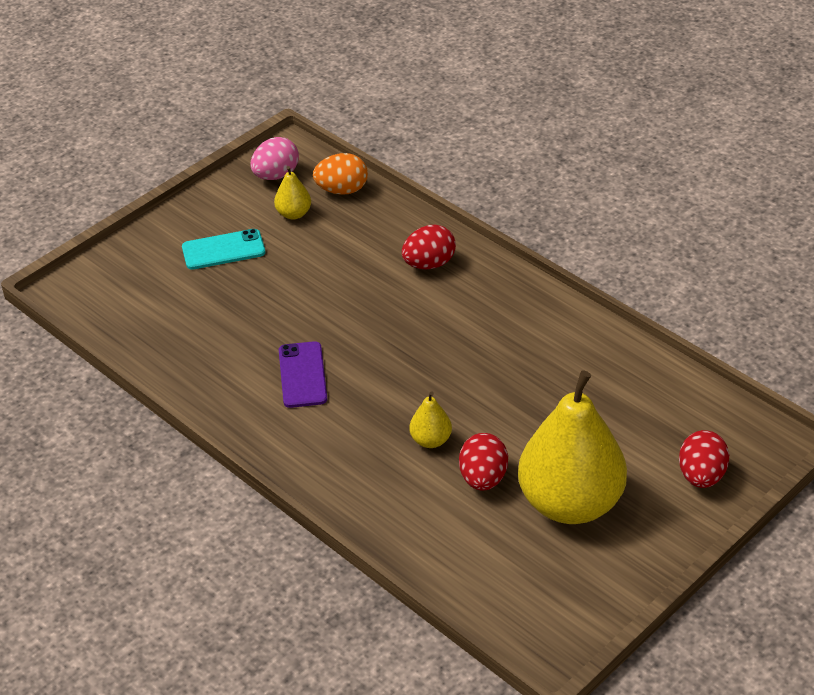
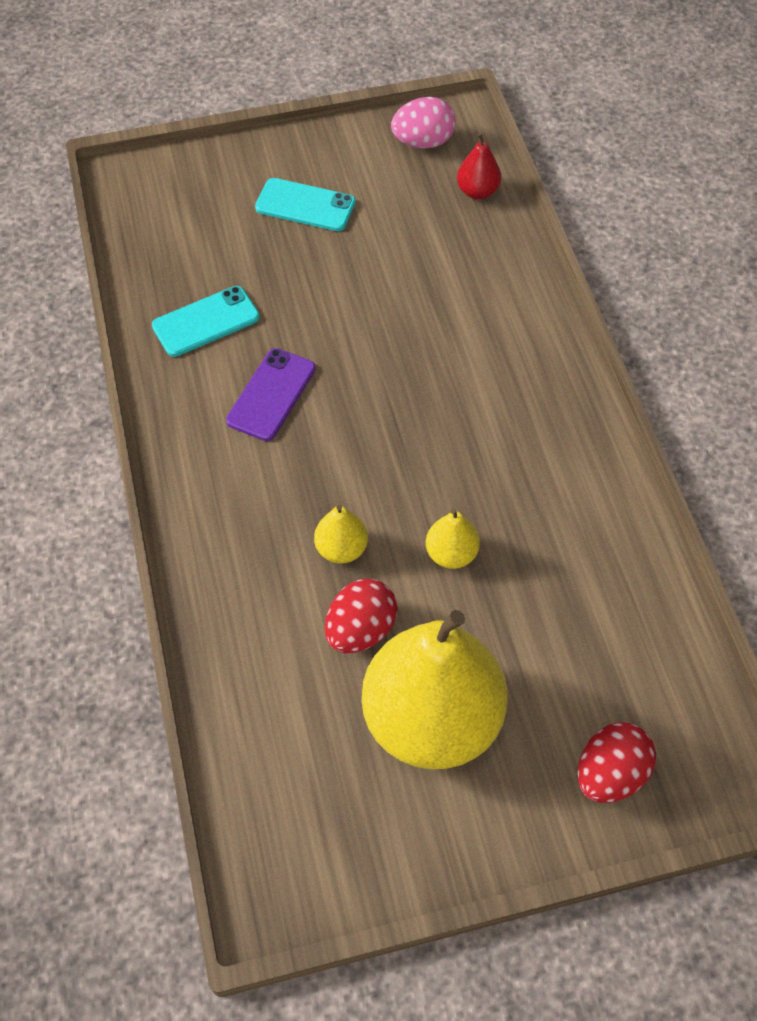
camera: 30 degrees right, 15 degrees up
(214, 353) = (206, 322): none -> turquoise phone
(293, 214) = (407, 196): yellow pear -> yellow pear (451, 554)
(342, 190) = (477, 191): orange egg -> red pear
(429, 264) = (503, 327): red egg -> none

